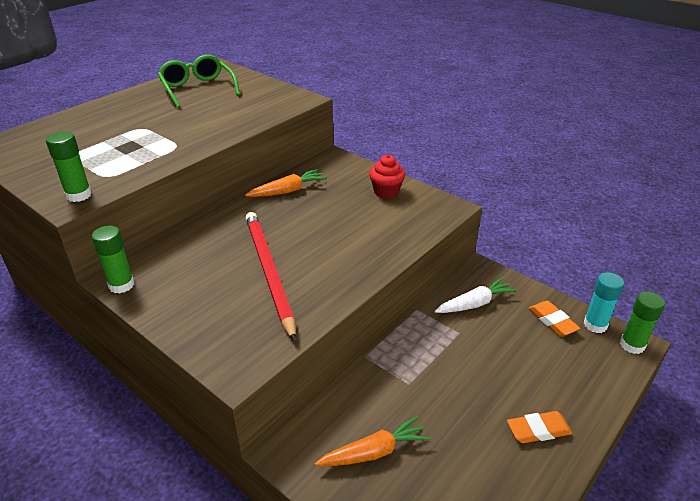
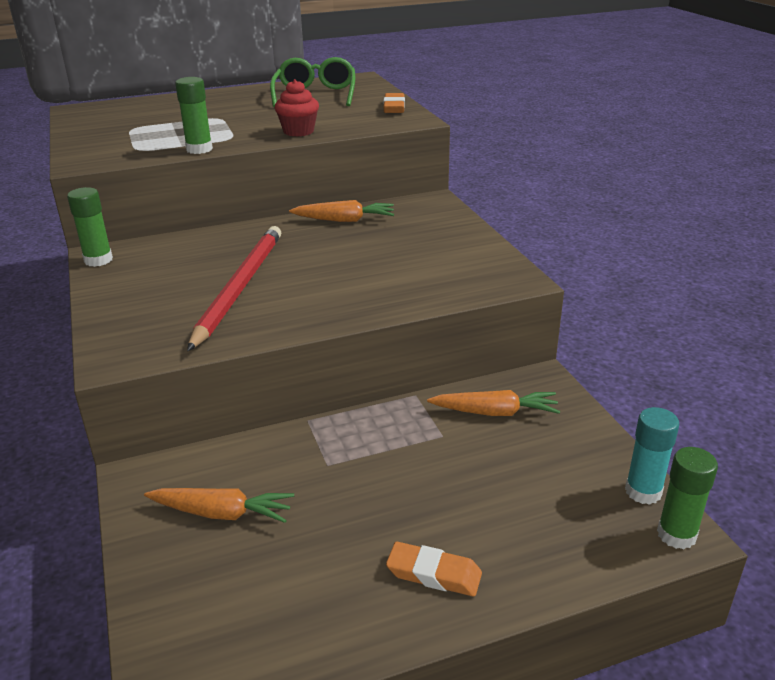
camera: 30 degrees right, 5 degrees down
(79, 195) = (96, 158): green glue stick -> green glue stick (199, 149)
(386, 191) = (456, 246): red cupcake -> red cupcake (298, 131)
(475, 304) = (495, 412): white carrot -> orange carrot
(552, 321) = (583, 466): orange eraser -> orange eraser (394, 107)

